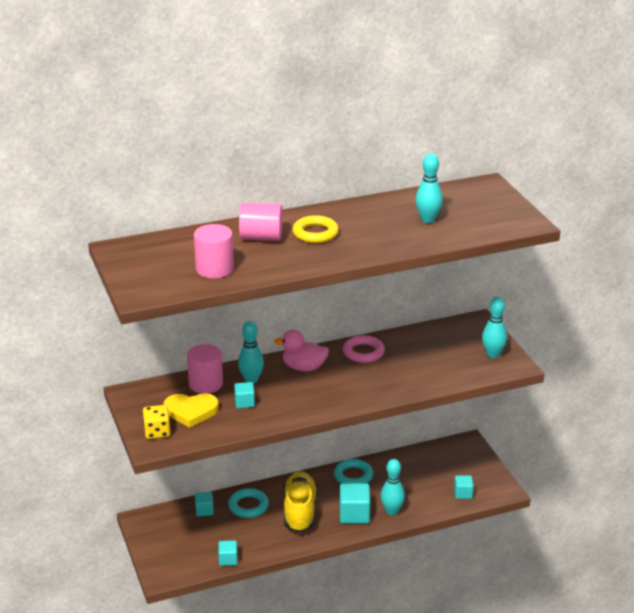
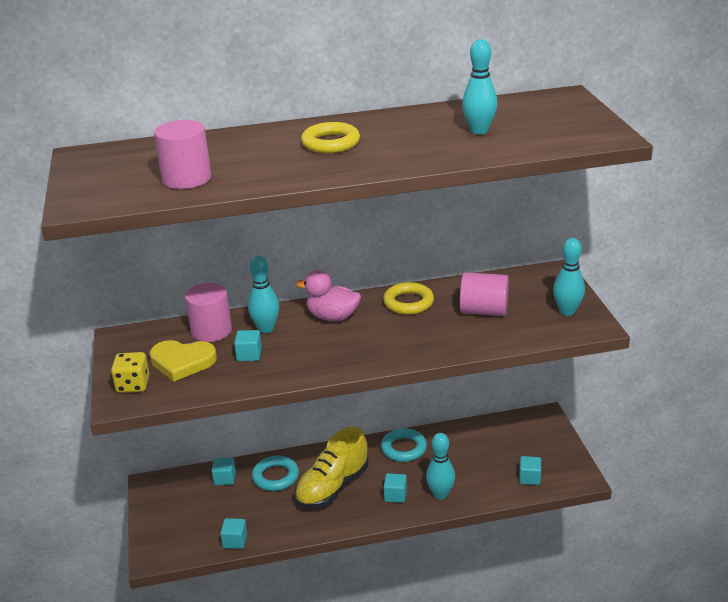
camera: 10 degrees right, 0 degrees up
(261, 237) = (261, 146): pink cylinder -> pink cylinder (483, 311)
(299, 511) = (332, 487): yellow shoe -> yellow shoe turned 150 degrees counterclockwise
(354, 514) = (395, 495): turquoise cube -> turquoise cube, size x0.59
(363, 352) = (408, 302): pink ring -> yellow ring

